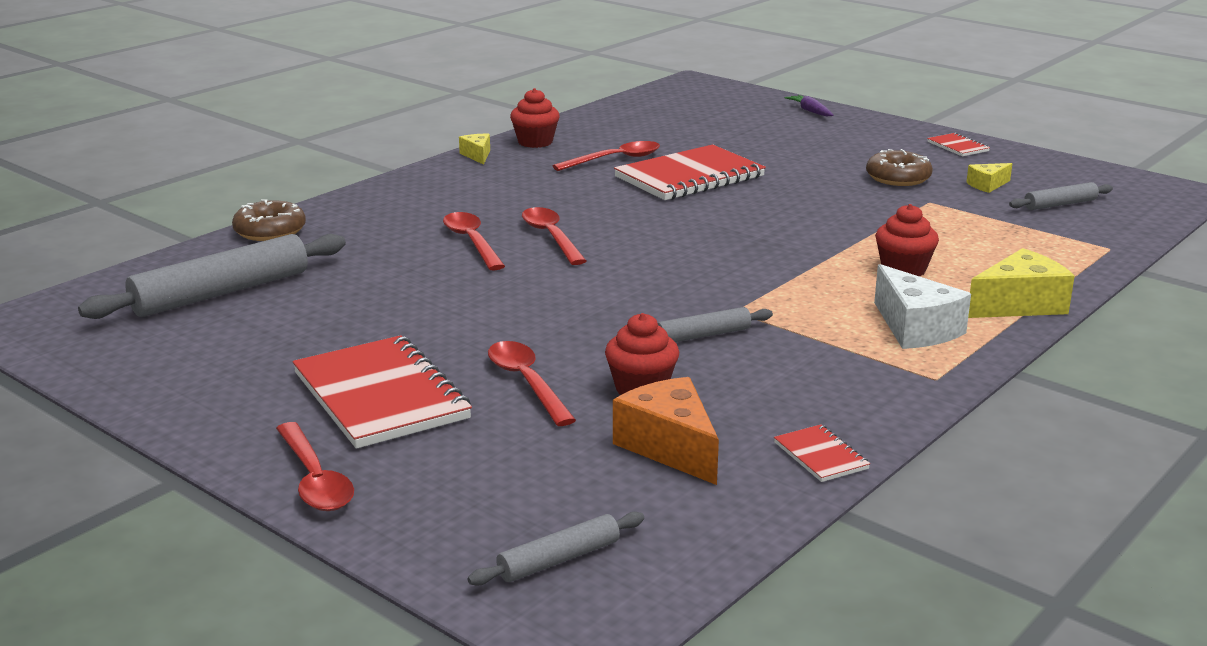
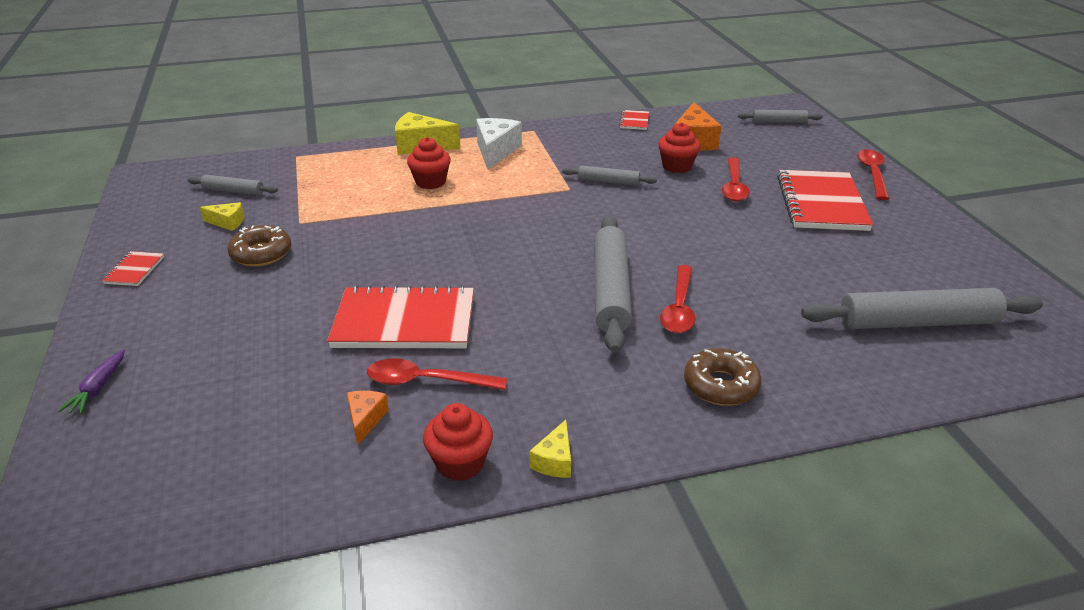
camera: 145 degrees left, 10 degrees up
(270, 231) = (861, 397): brown donut -> brown donut (721, 385)
(551, 237) = (610, 290): red spoon -> grey rolling pin
(623, 140) = (365, 420): none -> orange cheese

